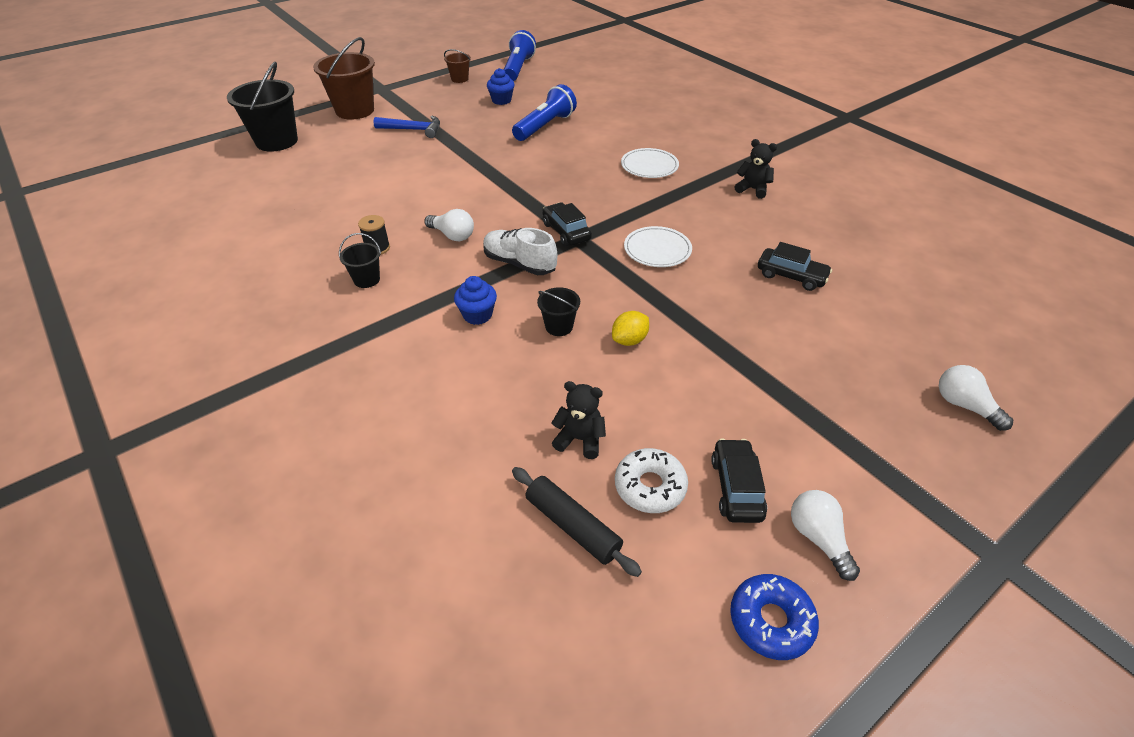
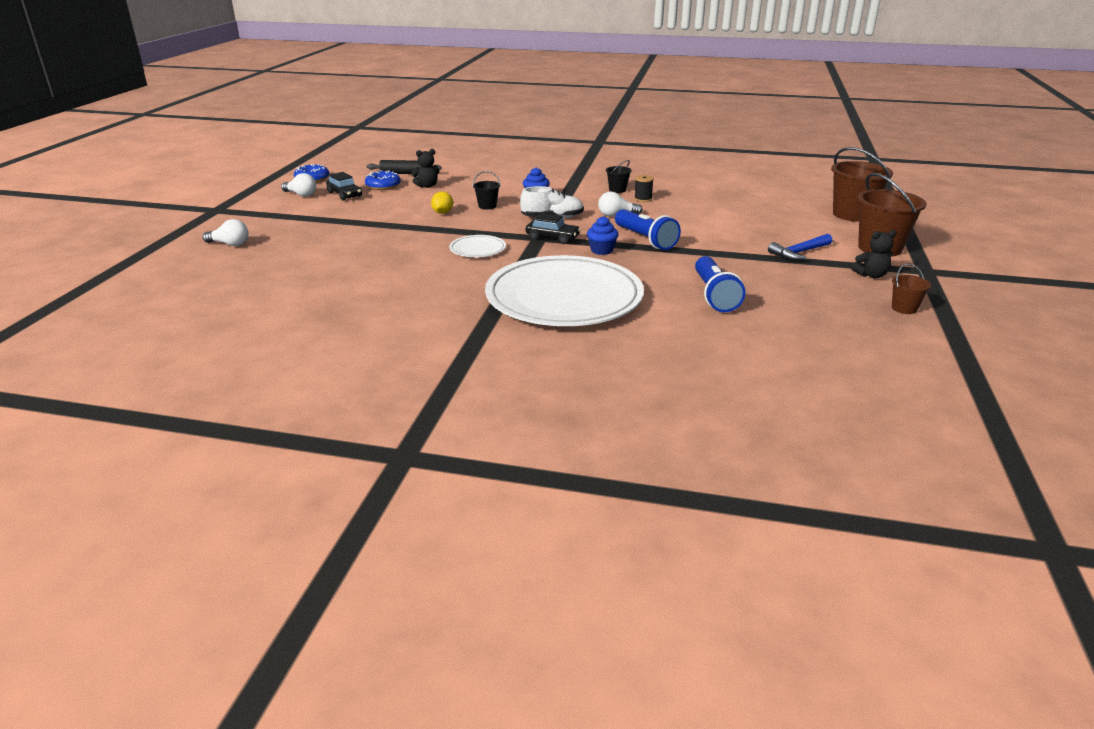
camera: 140 degrees right, 15 degrees down
(277, 141) = (852, 214): black bucket -> brown bucket
(501, 100) = (809, 303): blue cupcake -> blue cupcake (601, 250)
(518, 68) = (896, 348): blue flashlight -> blue flashlight (645, 239)
(649, 166) = (564, 297): white plate -> white plate, size x2.45
(650, 486) = (383, 186): white donut -> blue donut
(752, 189) = (448, 311): black teddy bear -> black teddy bear (871, 275)
(791, 276) = (368, 265): black car -> none

